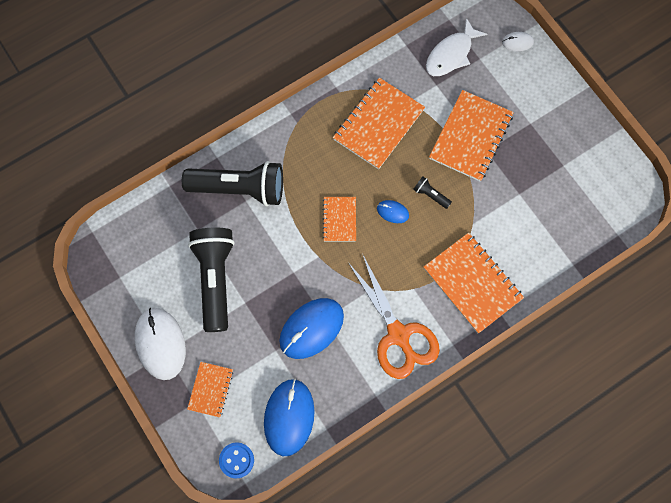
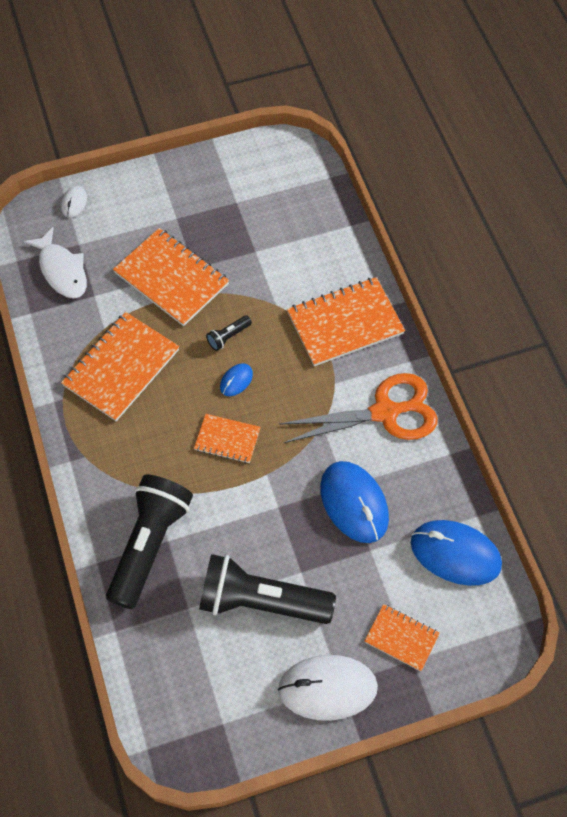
camera: 75 degrees left, 10 degrees down
(236, 460) = (495, 626): blue button -> none
(378, 124) = (121, 367): orange notebook -> orange notebook turned 75 degrees clockwise

